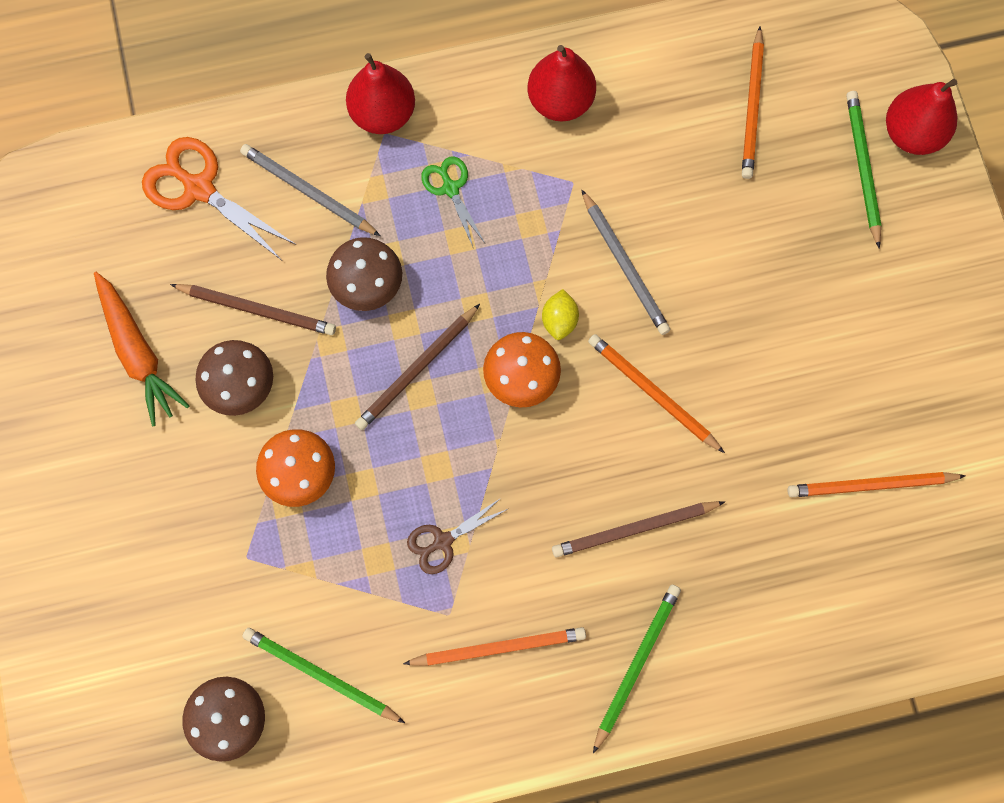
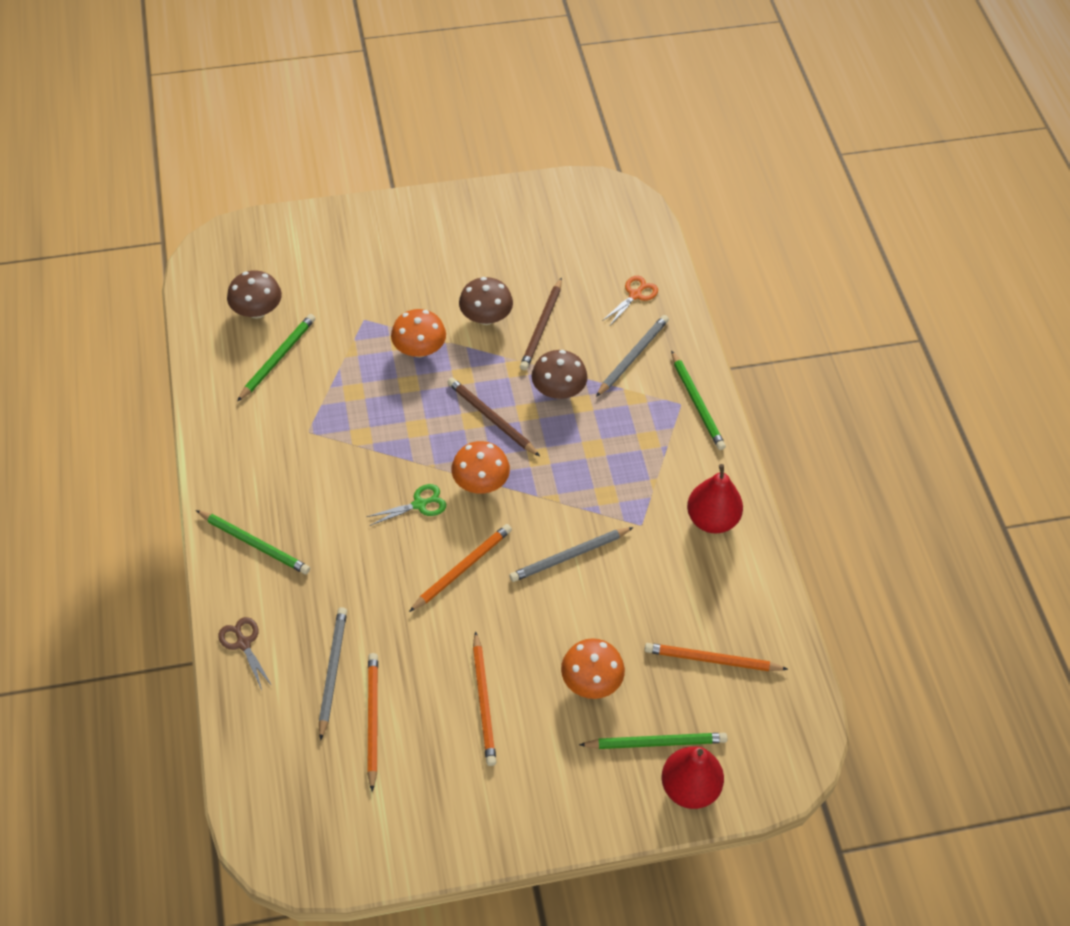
camera: 90 degrees right, 20 degrees down
(138, 352) = (513, 262): orange carrot -> none
(199, 188) = (635, 295): orange scissors -> orange scissors, size x0.59
(383, 113) = (697, 403): red pear -> green pencil
(443, 541) = (361, 429): brown scissors -> brown scissors (243, 643)
(450, 188) = (635, 444): green scissors -> green scissors (419, 504)
(499, 647) = (280, 460): orange pencil -> orange pencil (484, 701)
(559, 320) = (525, 509): yellow lemon -> none
(634, 529) = (356, 549): brown pencil -> none
(793, 238) = (591, 681): none -> orange mushroom
(812, 540) = (332, 671): none -> grey pencil

